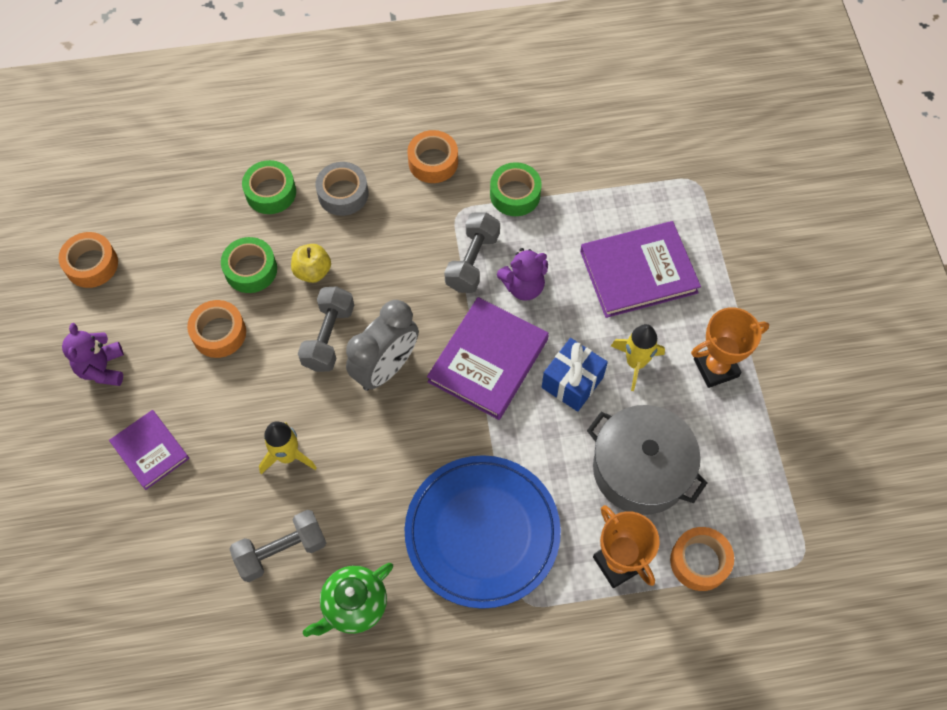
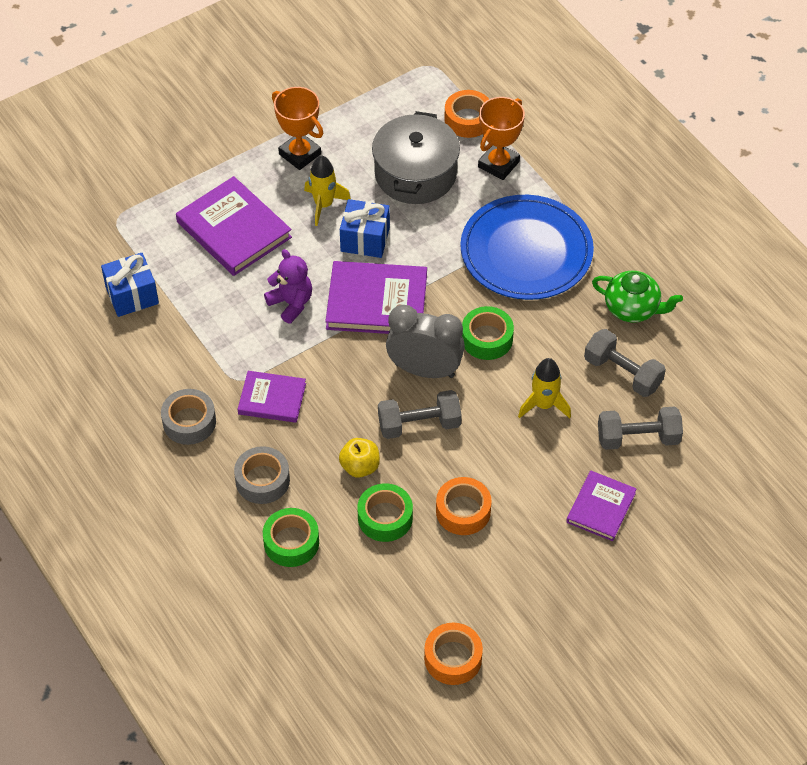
camera: 115 degrees left, 10 degrees down
(102, 368) = (550, 587): purple teddy bear -> none
(423, 231) = (272, 399): none -> purple book
(433, 162) = (189, 422): orange tape -> grey tape
(472, 261) = (285, 349): grey dumbbell -> grey dumbbell (638, 438)
(515, 194) = (195, 344): green tape -> green tape (487, 338)
(596, 165) = (132, 295): none -> blue gift

